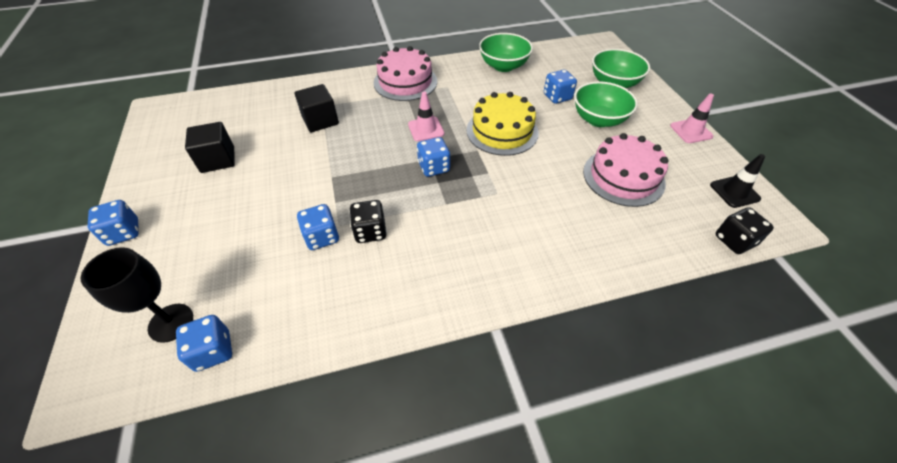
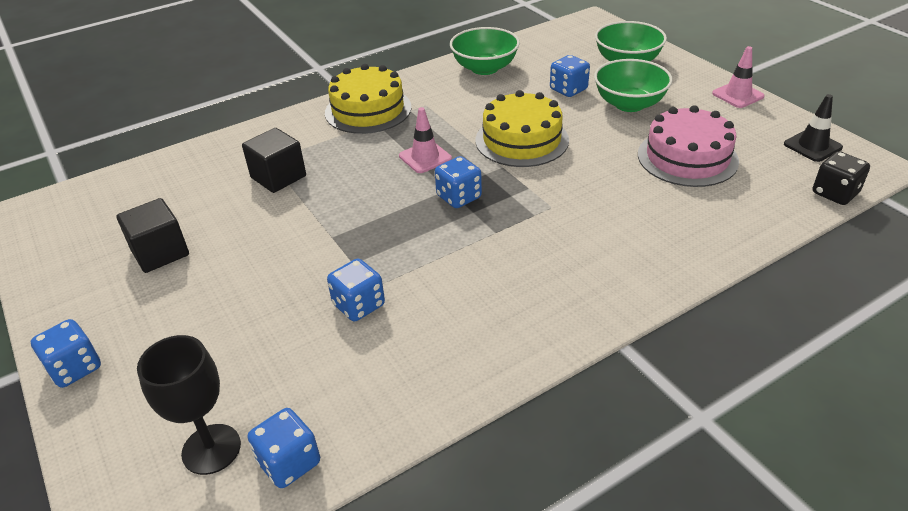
camera: 15 degrees left, 10 degrees down
(370, 231) = (418, 284): black dice -> none
(405, 82) = (368, 110): pink cake -> yellow cake

